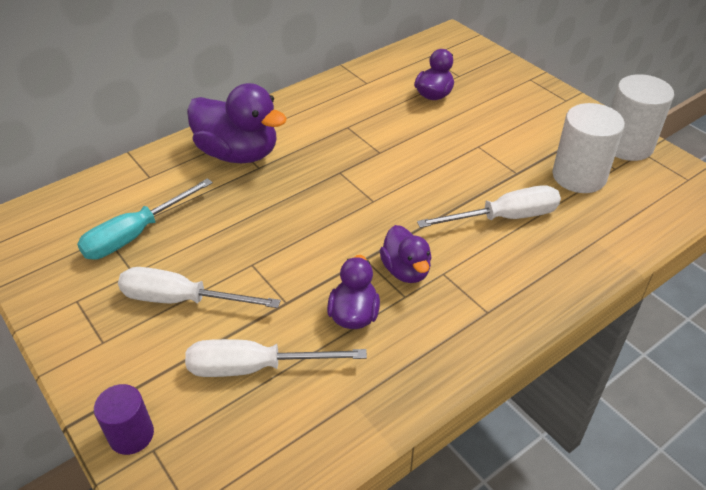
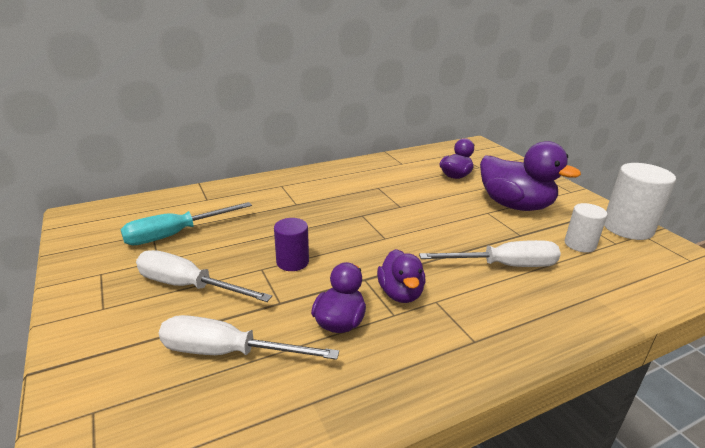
camera: 10 degrees right, 15 degrees down
(131, 435) = (80, 393): purple cylinder -> purple cylinder (292, 262)
(238, 153) = (283, 193): purple duck -> purple duck (515, 205)
(579, 176) = (580, 244): white cylinder -> white cylinder, size x0.60

